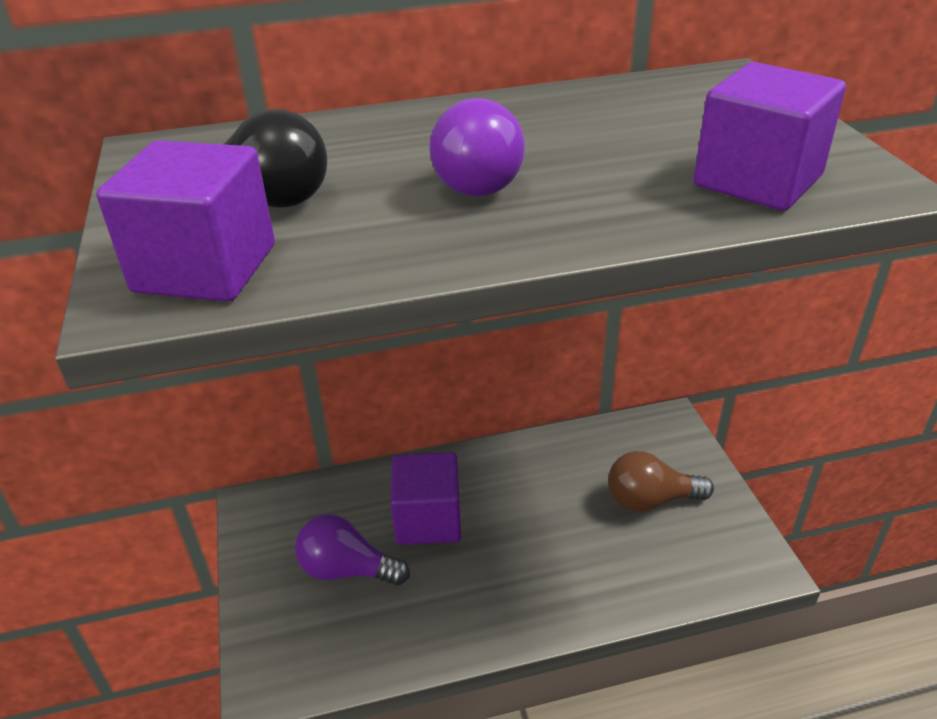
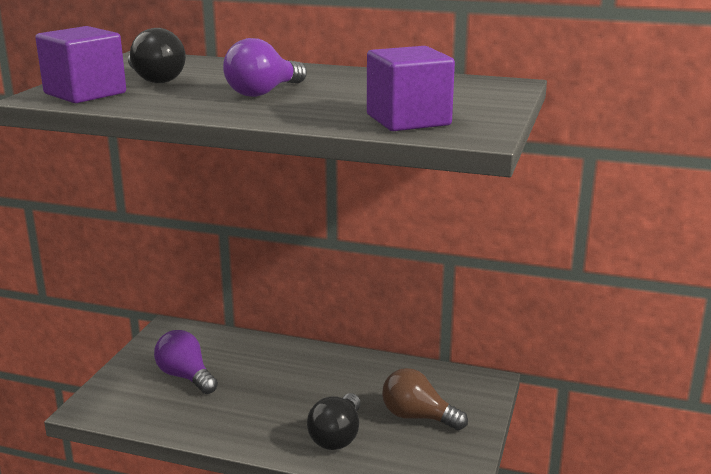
camera: 30 degrees right, 15 degrees down
(428, 519) = (259, 372): purple cube -> none
(598, 568) = (337, 436): none -> black light bulb

